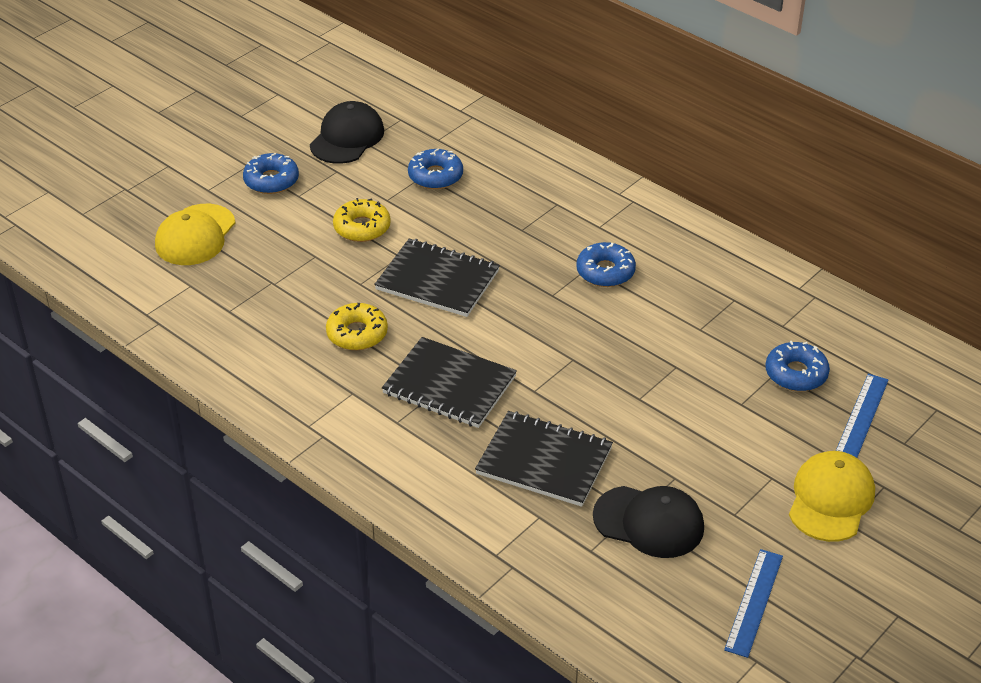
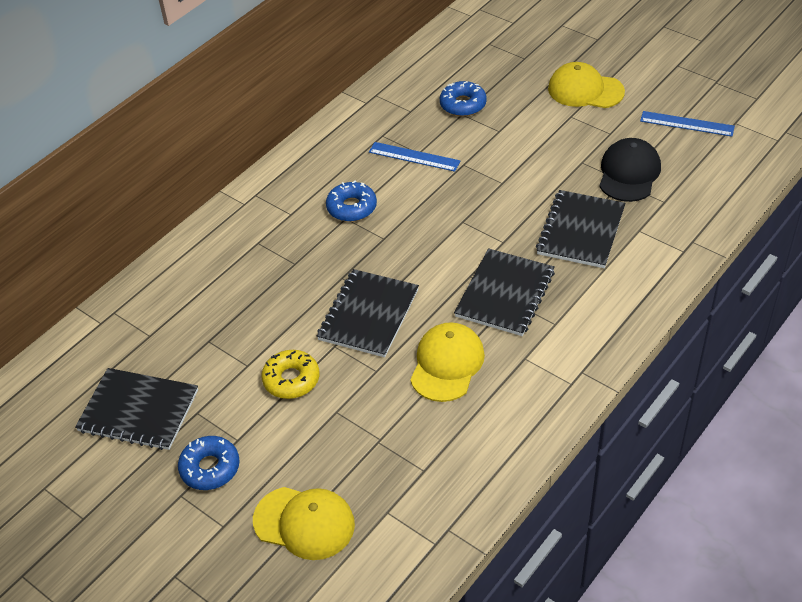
camera: 90 degrees left, 5 degrees up
(347, 138) = (138, 411): black cap -> black notebook
(357, 334) = (447, 364): yellow donut -> yellow cap
(435, 176) = (211, 331): blue donut -> none
(862, 416) = (501, 75): blue ruler -> blue ruler (414, 157)

